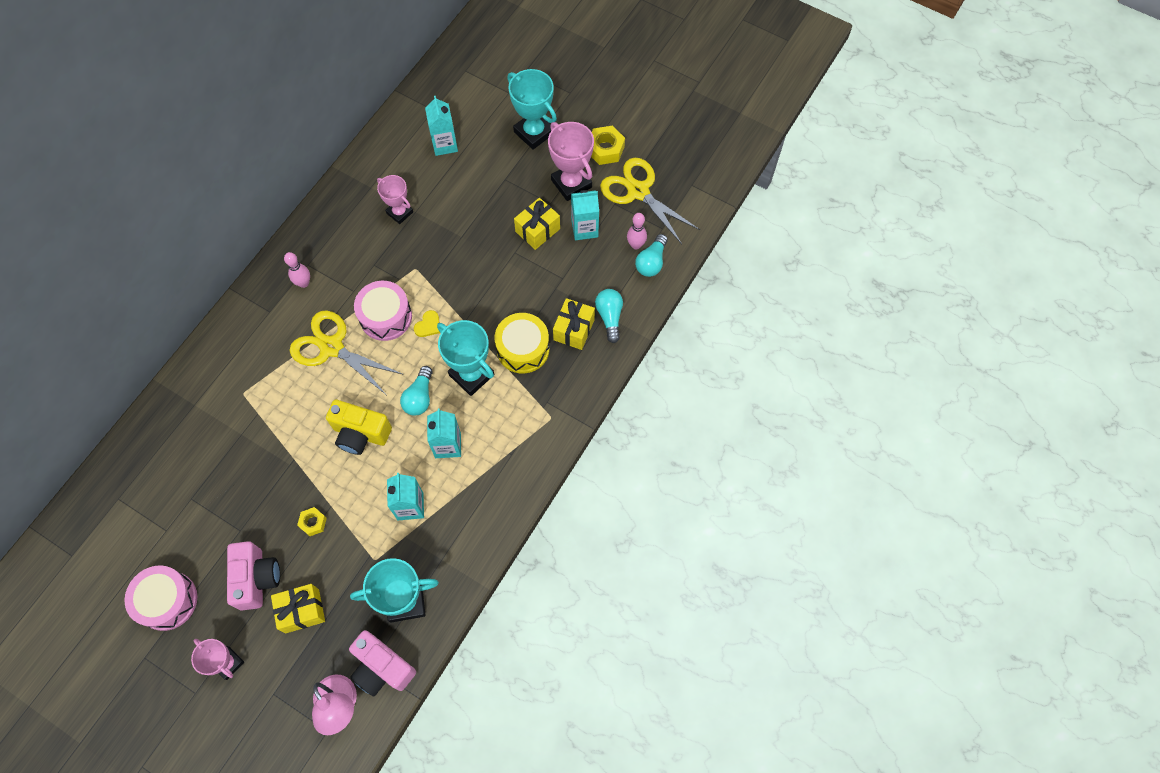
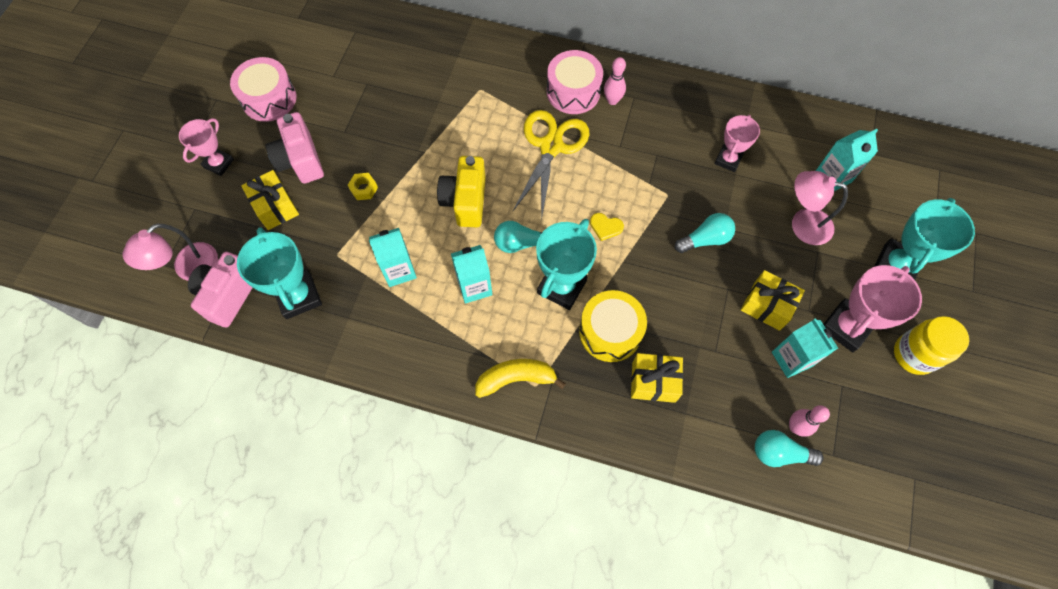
camera: 75 degrees right, 0 degrees up
(257, 579) = (300, 160): pink camera -> pink camera turned 90 degrees clockwise
(386, 317) = (601, 184): pink drum -> pink drum (573, 92)
(477, 180) = (802, 224): none -> pink lamp
(540, 431) = (516, 379): none -> yellow banana
(605, 149) = (914, 354): yellow nut -> yellow jar
(609, 317) = (685, 420): turquoise light bulb -> turquoise light bulb (705, 239)
(638, 192) = (872, 411): yellow scissors -> none

